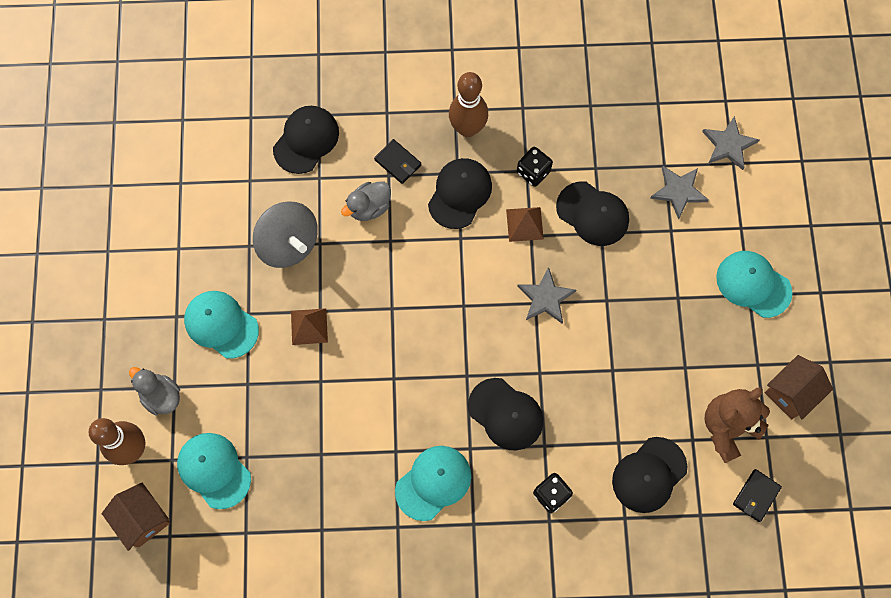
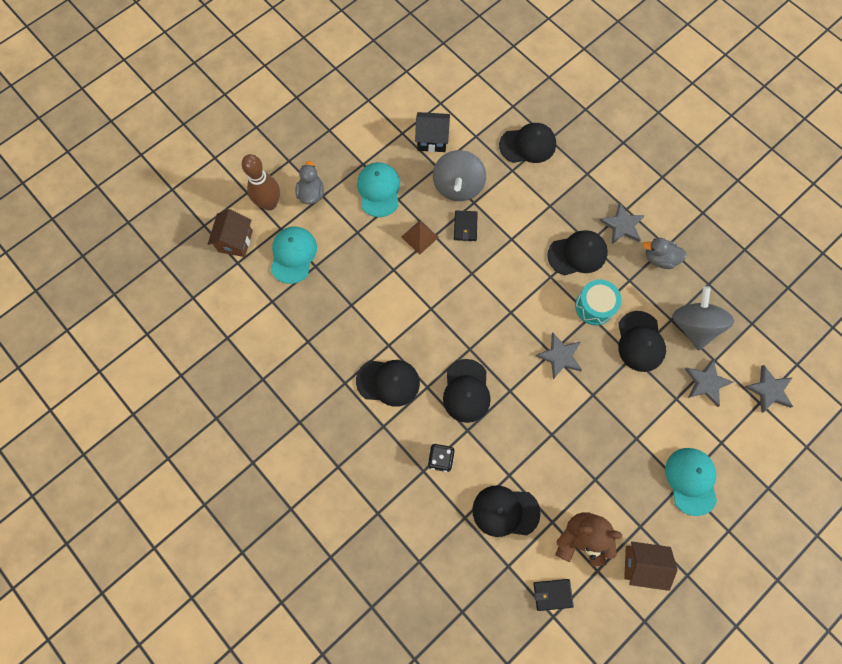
camera: 50 degrees right, 0 degrees up
(214, 226) = (432, 140): none -> black house
(369, 207) = (520, 211): grey duck -> grey duck (659, 258)
(398, 162) = (562, 204): black wallet -> black wallet (465, 227)
(433, 482) = (388, 382): turquoise cap -> black cap
(467, 128) = (622, 225): brown bowling pin -> grey star
(524, 224) = (594, 306): brown pyramid -> turquoise drum
(533, 172) = (632, 285): black dice -> none
(617, 154) = (693, 326): none -> grey spinning top

